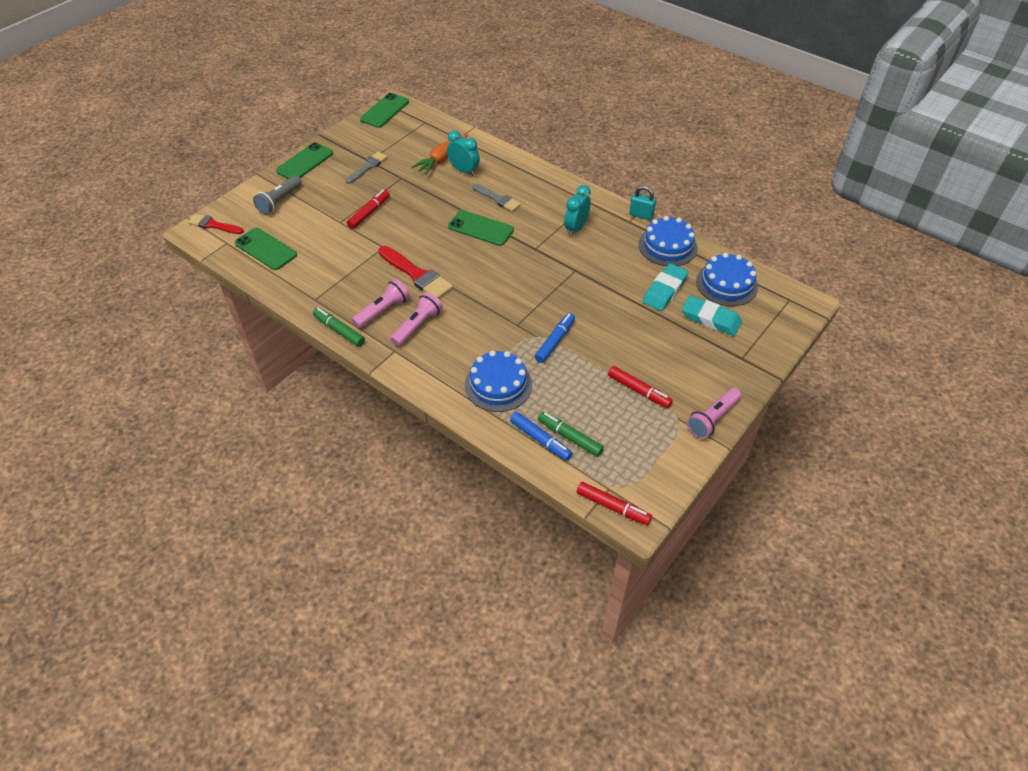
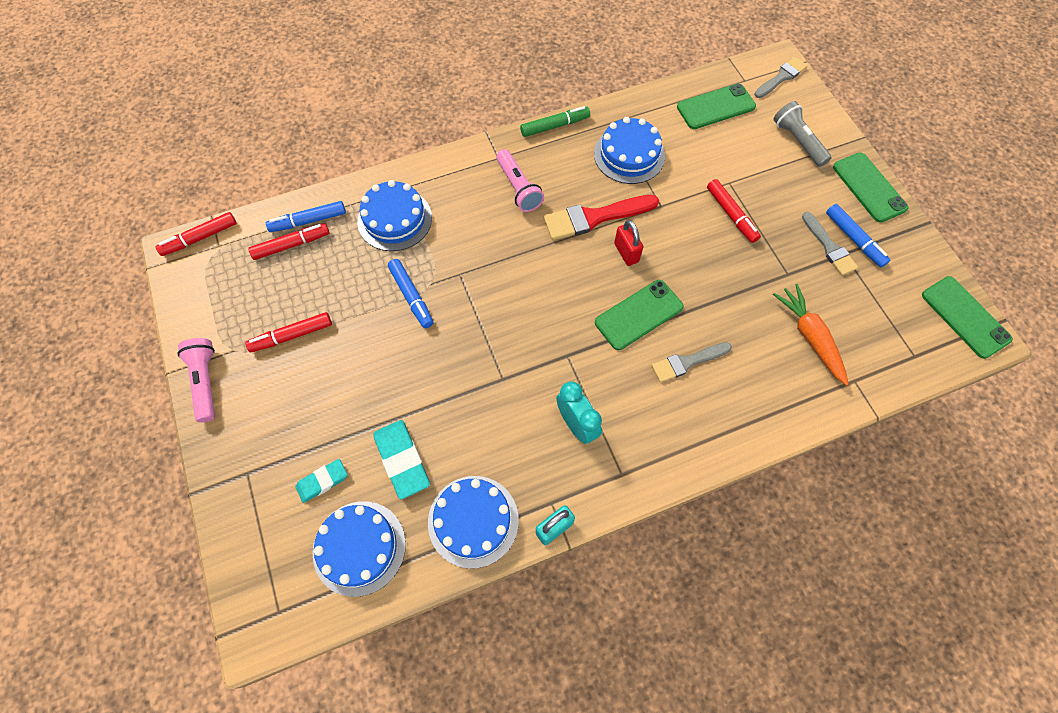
camera: 120 degrees right, 15 degrees up
(213, 225) = (781, 77): red brush -> grey brush
(345, 278) = (629, 155): none -> blue cake
(354, 159) = (854, 239): none -> blue marker
(382, 311) = (559, 168): pink flashlight -> none
(436, 250) = (626, 253): none -> red padlock
(464, 171) = (770, 351): turquoise clock -> none
(570, 437) = (291, 245): green marker -> red marker
(710, 319) = (322, 481): turquoise eraser -> turquoise eraser, size x0.63

